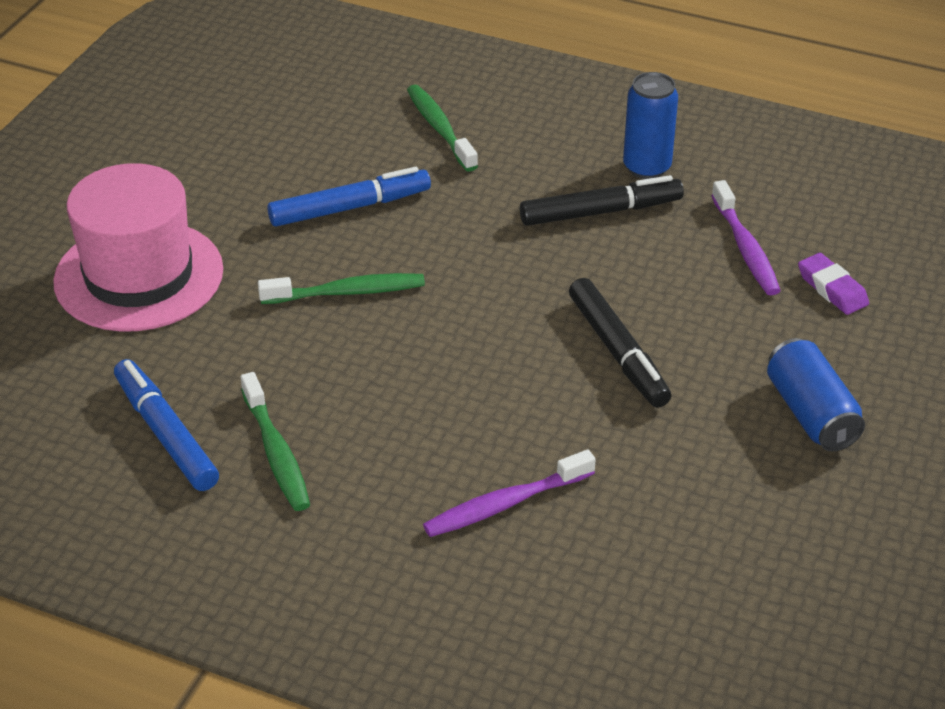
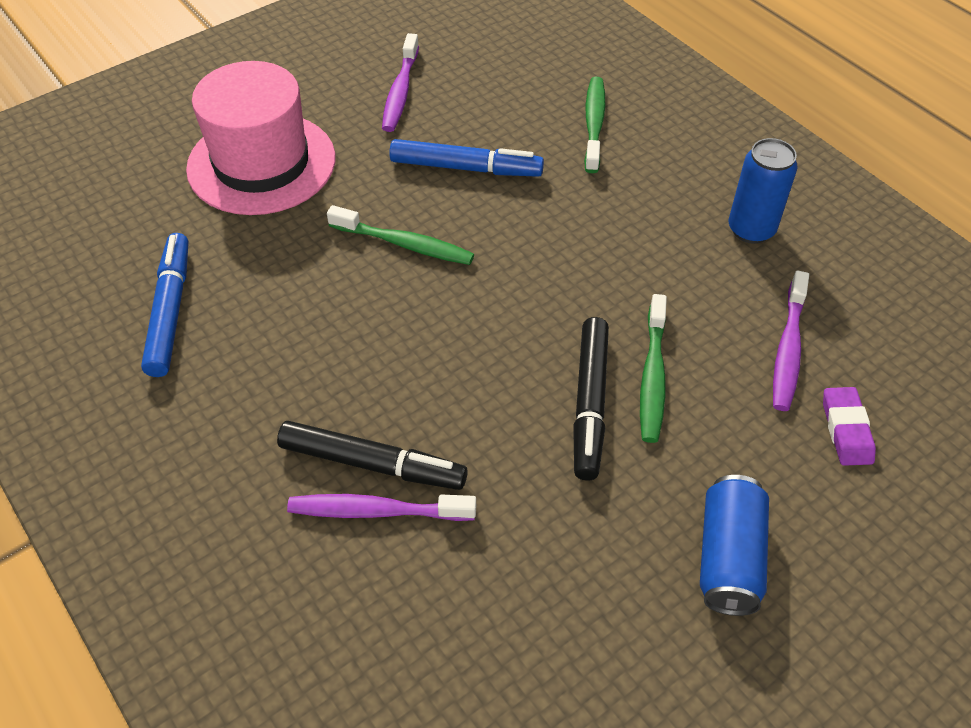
camera: 30 degrees right, 10 degrees up
(225, 163) = (400, 92): none -> purple toothbrush
(276, 453) = (235, 368): green toothbrush -> green toothbrush (652, 377)
(600, 212) = (676, 257): black marker -> black marker (372, 464)

